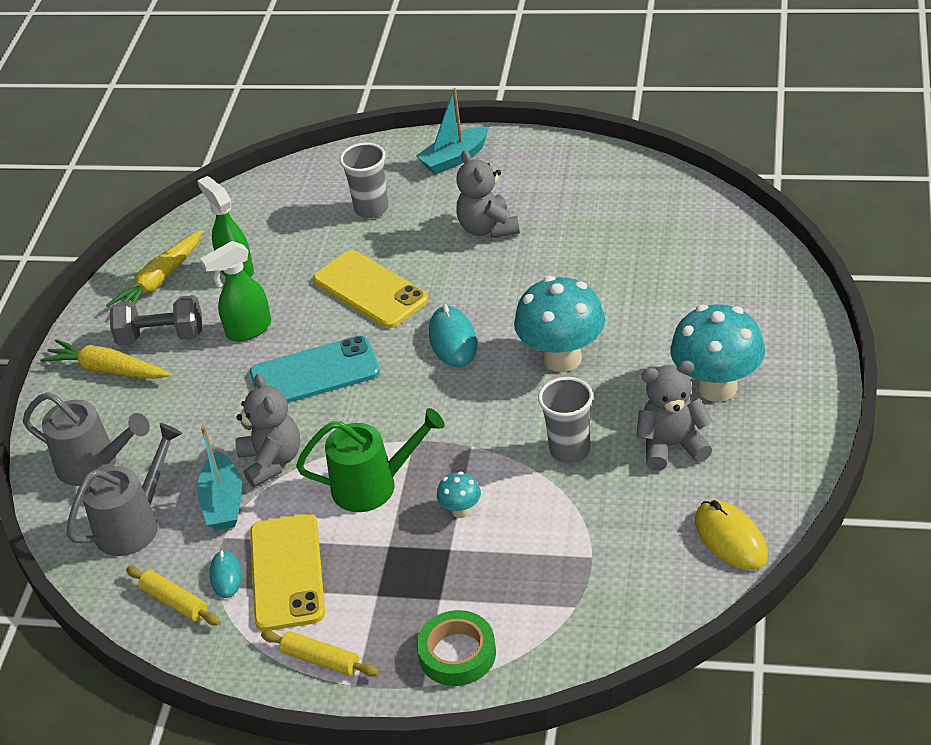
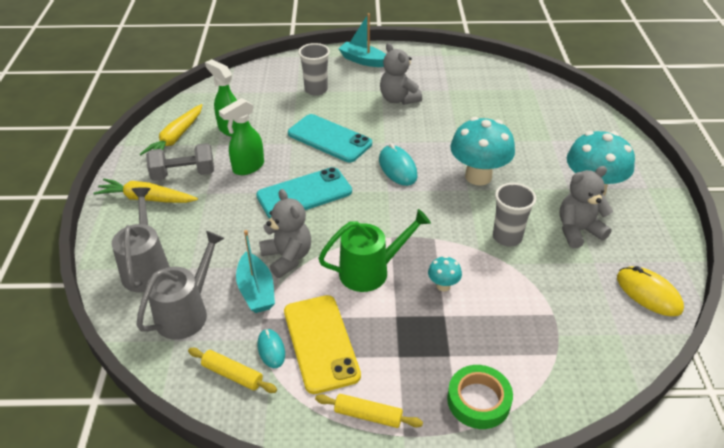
camera: 15 degrees left, 0 degrees up
(94, 464) = (146, 268): grey watering can -> grey watering can turned 105 degrees counterclockwise
(370, 290) = (329, 139): yellow phone -> turquoise phone
(454, 159) = (363, 60): turquoise boat -> turquoise boat turned 75 degrees clockwise

